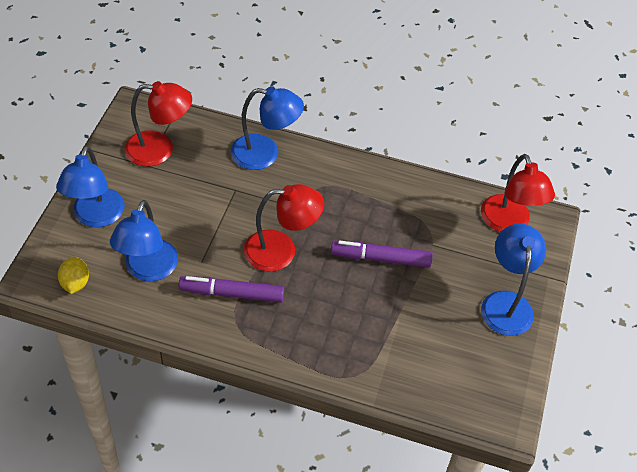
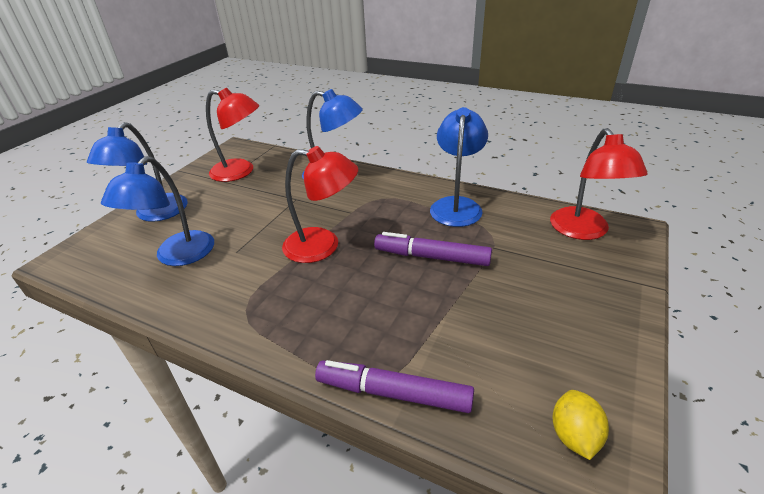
camera: 15 degrees right, 15 degrees down
(75, 283) = (98, 264): yellow lemon -> yellow lemon (574, 435)
(232, 293) = (254, 281): purple marker -> purple marker (393, 393)
(506, 303) = (588, 308): blue lamp -> blue lamp (456, 205)

